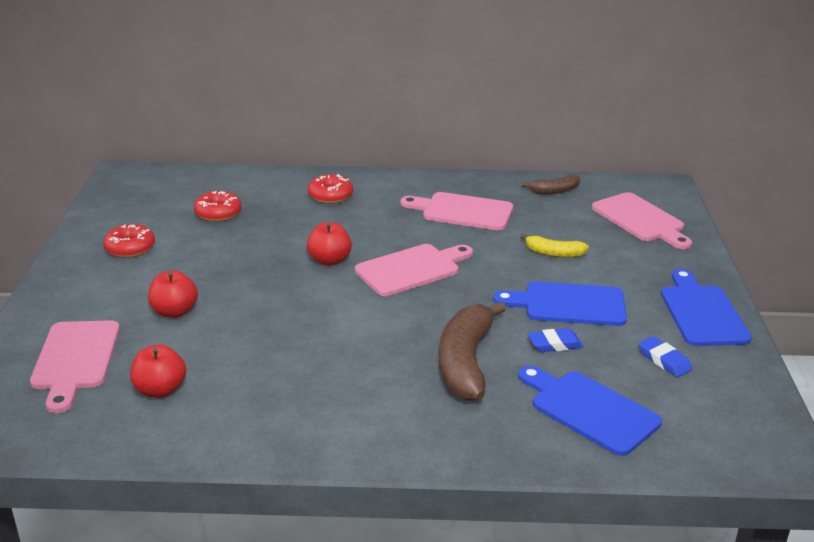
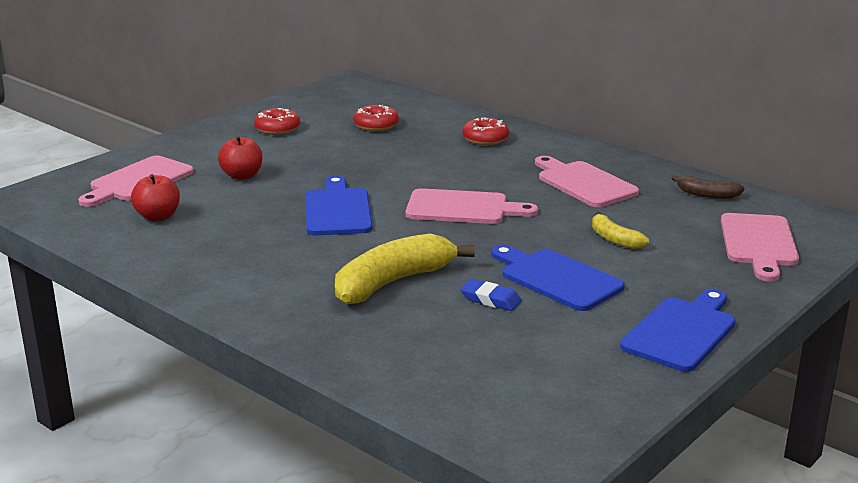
camera: 40 degrees right, 5 degrees down
(329, 260) = (406, 181): red apple -> none
(466, 362) = (393, 282): brown banana -> yellow banana
(589, 410) = (436, 352): blue cutting board -> blue cutting board (338, 210)
(664, 360) = (571, 349): blue eraser -> none

